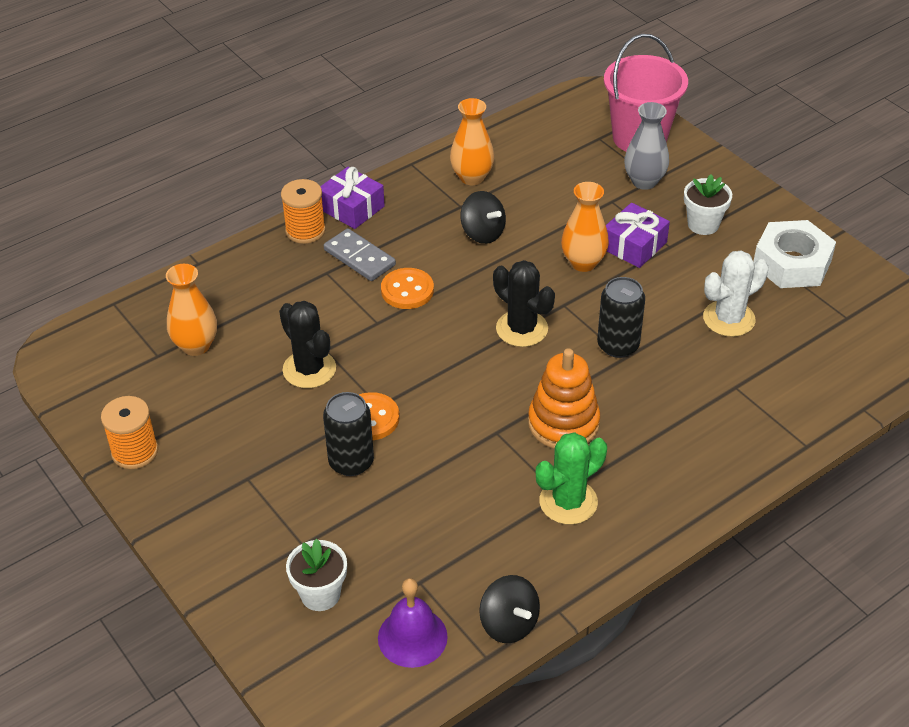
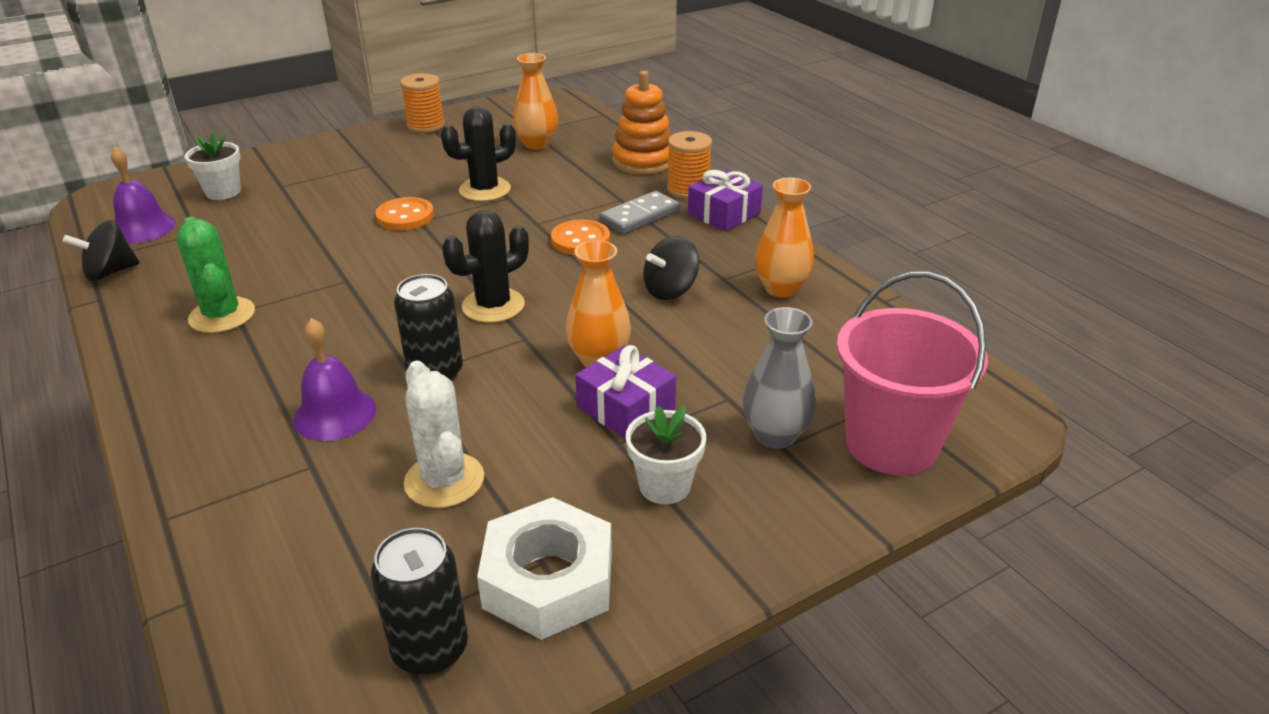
camera: 95 degrees right, 10 degrees down
(351, 462) = (357, 206): black can -> black can (430, 649)
(563, 423) = (332, 322): orange stacking toy -> orange stacking toy (643, 161)
(679, 389) = (335, 414): none -> purple bell

